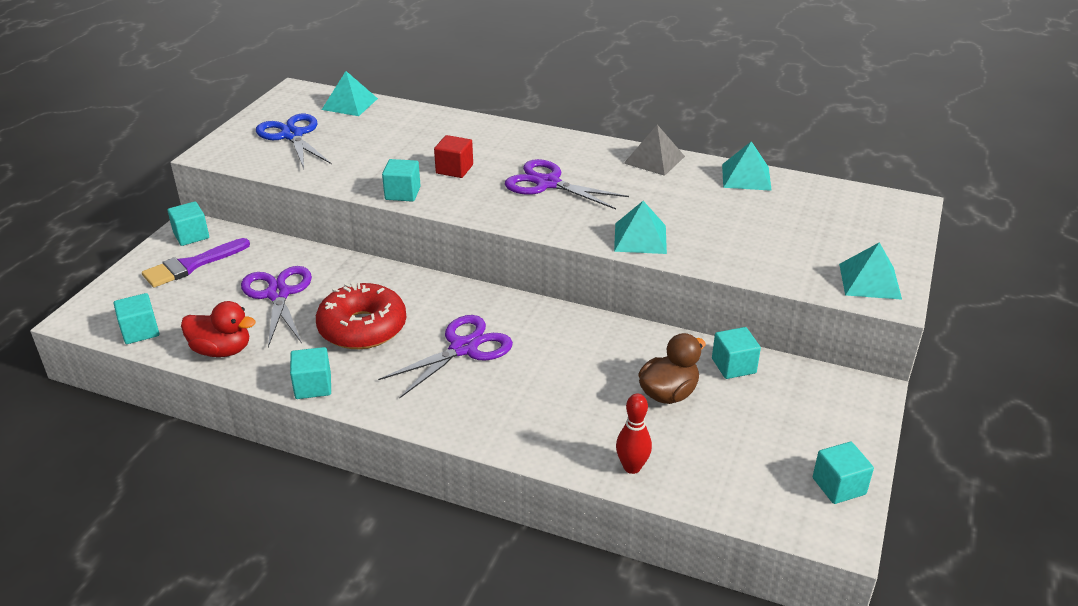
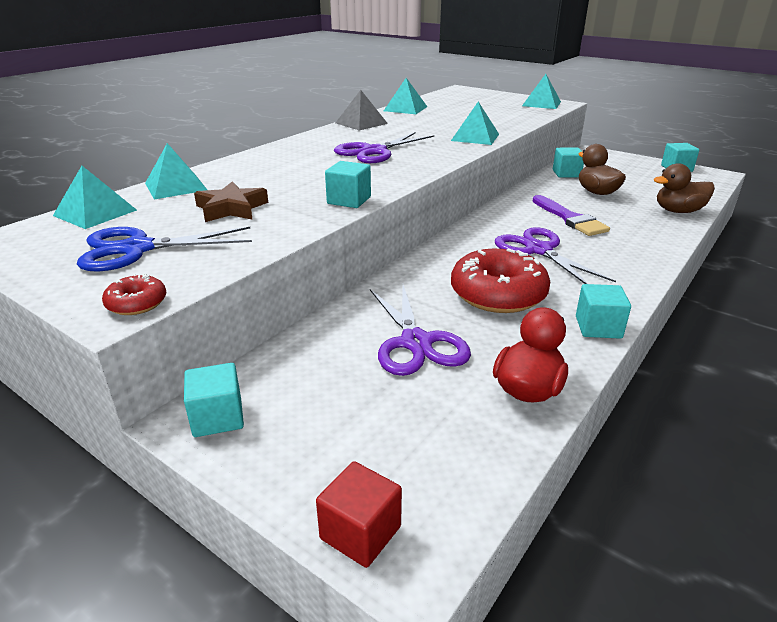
camera: 75 degrees left, 5 degrees down
(140, 331) = (470, 472): turquoise cube -> none
(191, 265) = (307, 417): purple brush -> purple brush (570, 219)
(219, 157) = (137, 303): none -> red donut
(278, 294) = (416, 343): purple scissors -> purple scissors turned 105 degrees counterclockwise
(370, 149) = (231, 208): none -> brown star
(411, 116) = (176, 186): none -> turquoise pyramid
(454, 169) = (318, 178): red cube -> red cube (360, 532)
(632, 467) = (678, 211): red bowling pin -> brown duck

